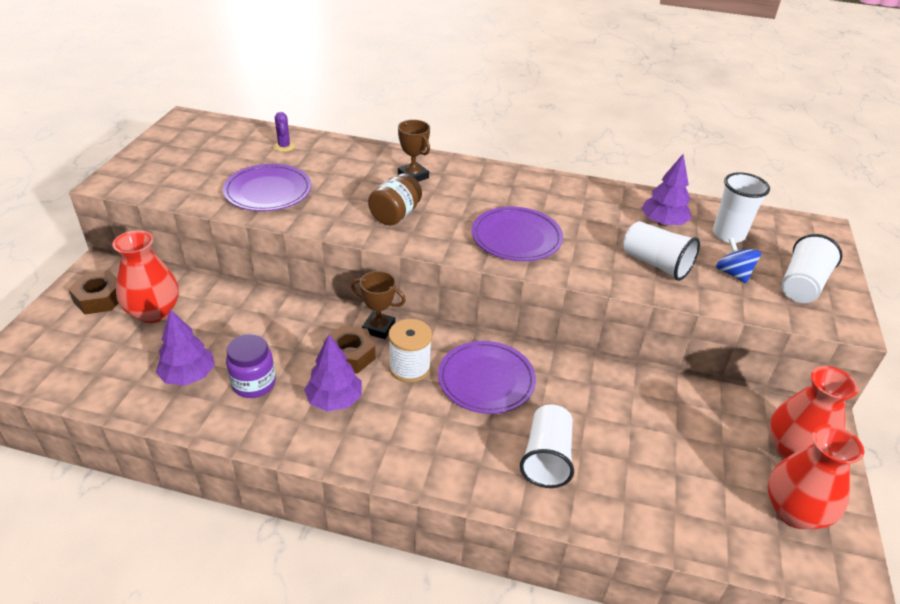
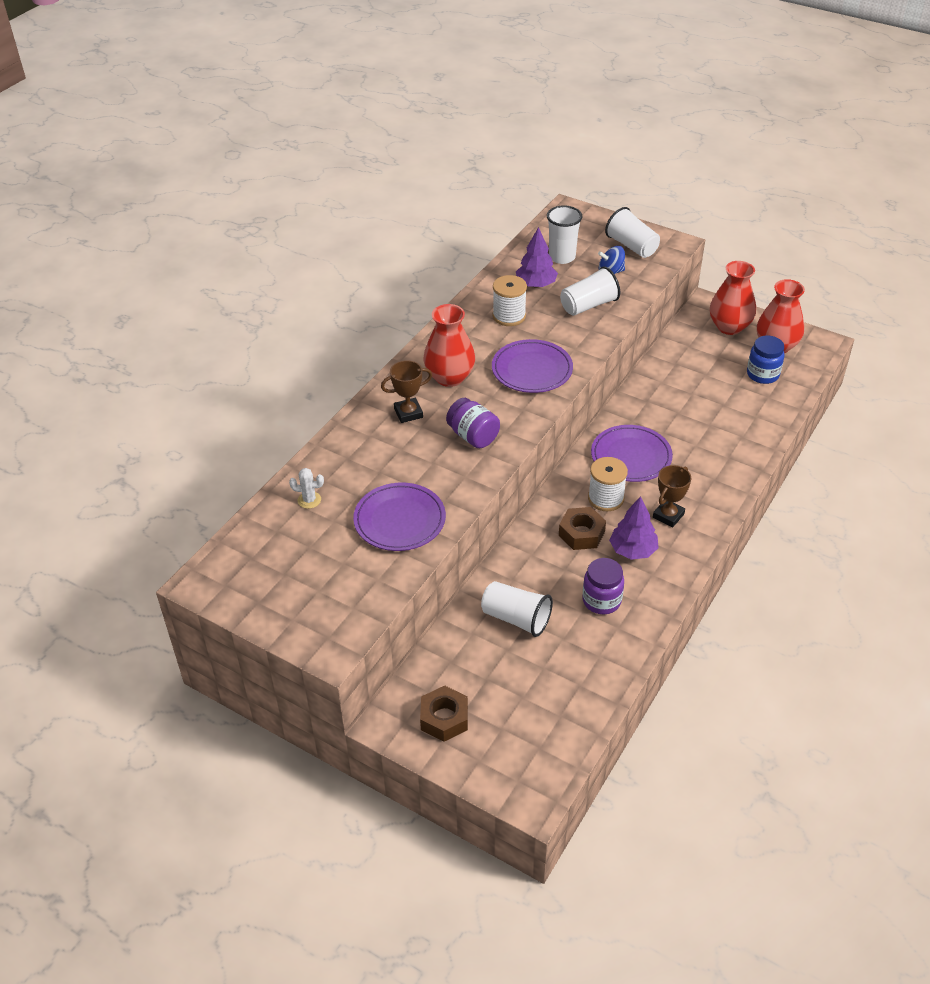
camera: 70 degrees left, 5 degrees up
(154, 312) = (481, 672): red vase -> red vase (449, 377)
(188, 376) = (581, 646): purple tree -> none
(284, 146) = (309, 500): purple cactus -> white cactus
(378, 328) = (551, 509): brown trophy -> brown trophy (668, 515)
(395, 215) = (473, 436): brown jar -> purple jar
(546, 458) = (714, 443): white cup -> white cup (516, 618)
(595, 212) = (509, 316): none -> white spool
(718, 500) = (762, 374): none -> blue jar

